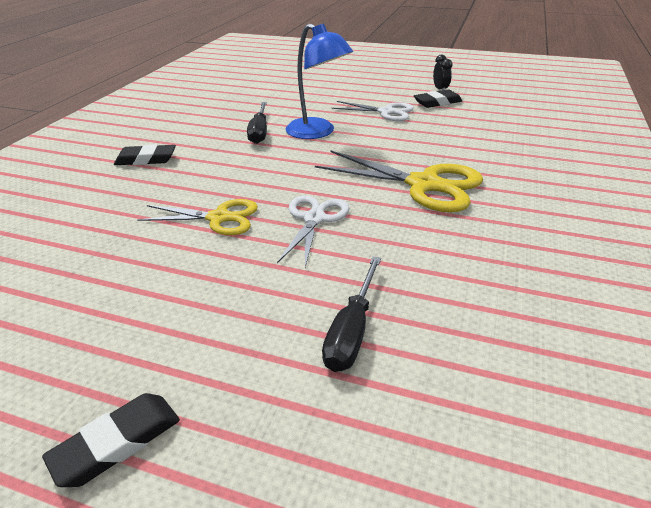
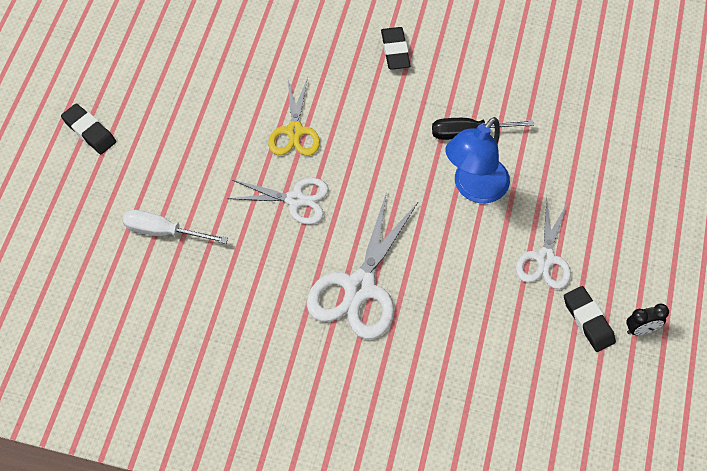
camera: 85 degrees right, 25 degrees up
(352, 331) = (164, 232): black screwdriver -> white screwdriver
(424, 184) = (360, 288): yellow scissors -> white scissors

